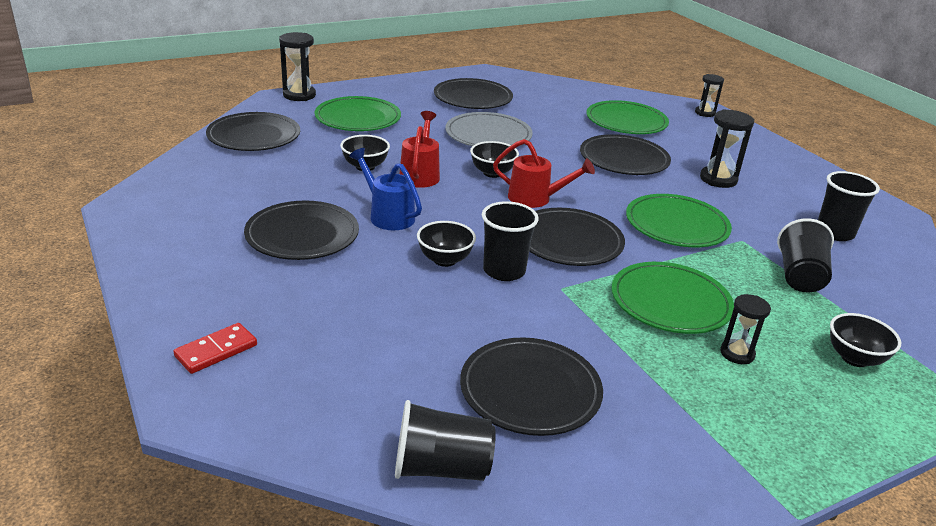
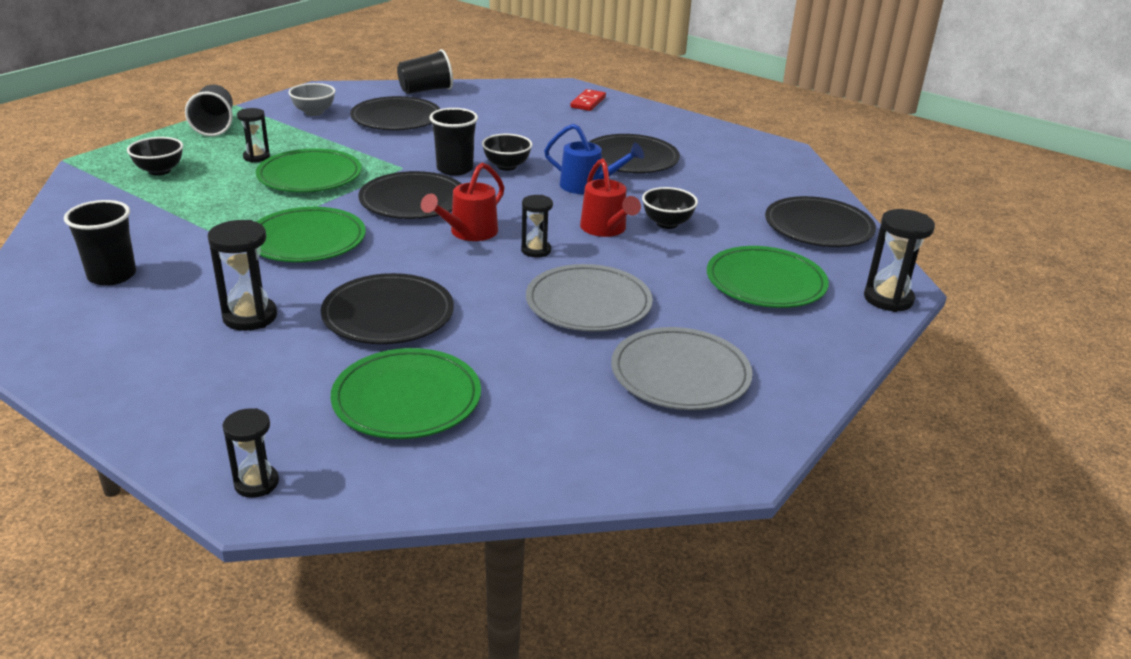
camera: 155 degrees right, 0 degrees up
(473, 98) = (680, 374): black plate -> grey plate
(492, 173) = (536, 250): black bowl -> black hourglass
(536, 199) = (468, 233): red watering can -> red watering can turned 45 degrees counterclockwise
(655, 446) = (314, 112): none -> grey bowl
(799, 276) = (180, 219): black cup -> black cup (214, 126)

